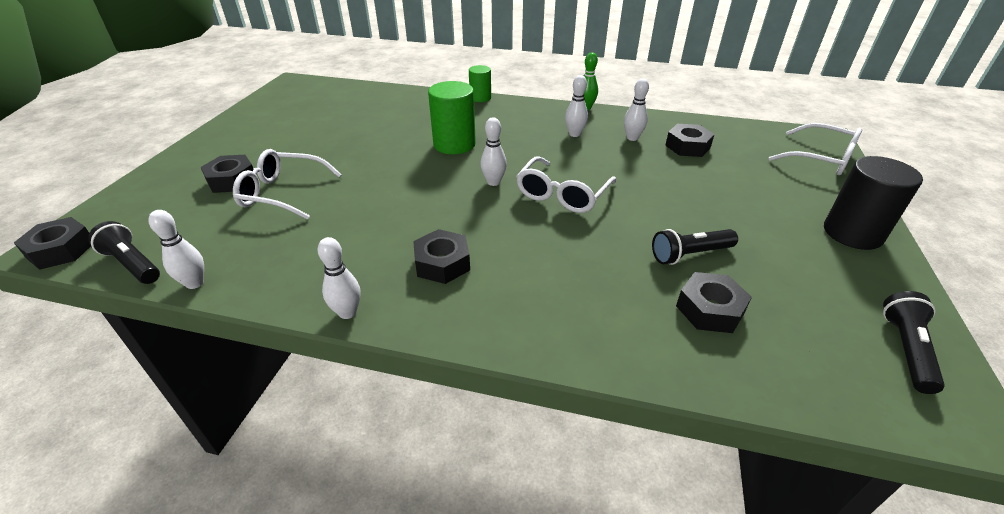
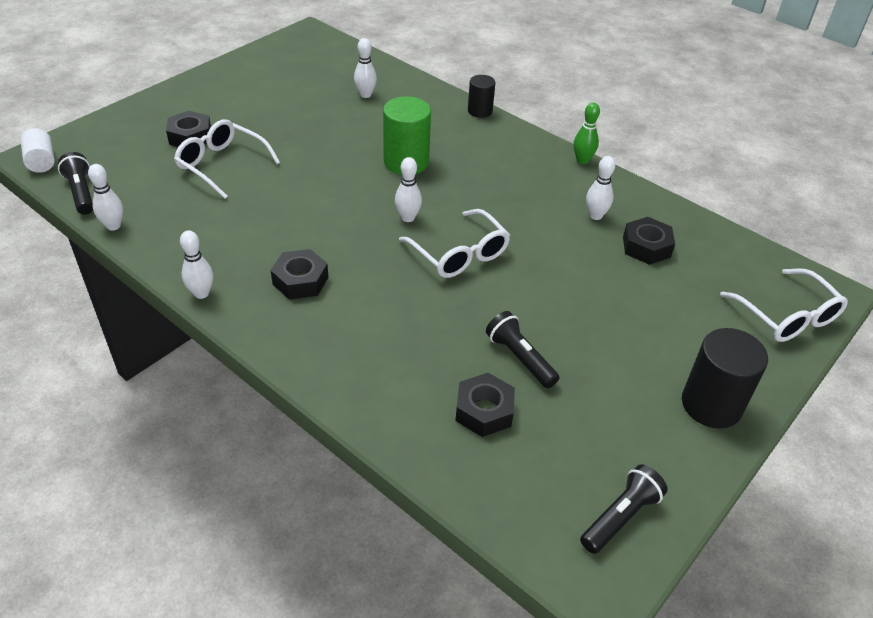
camera: 25 degrees right, 5 degrees up
(61, 250) = (41, 162): black nut -> white cylinder
(480, 98) = (480, 111): green cylinder -> black cylinder
(562, 195) = (460, 254): white glasses -> white glasses turned 90 degrees counterclockwise
(574, 134) = (537, 190): white bowling pin -> white bowling pin (365, 95)
(690, 254) = (520, 358): black flashlight -> black flashlight turned 45 degrees clockwise

